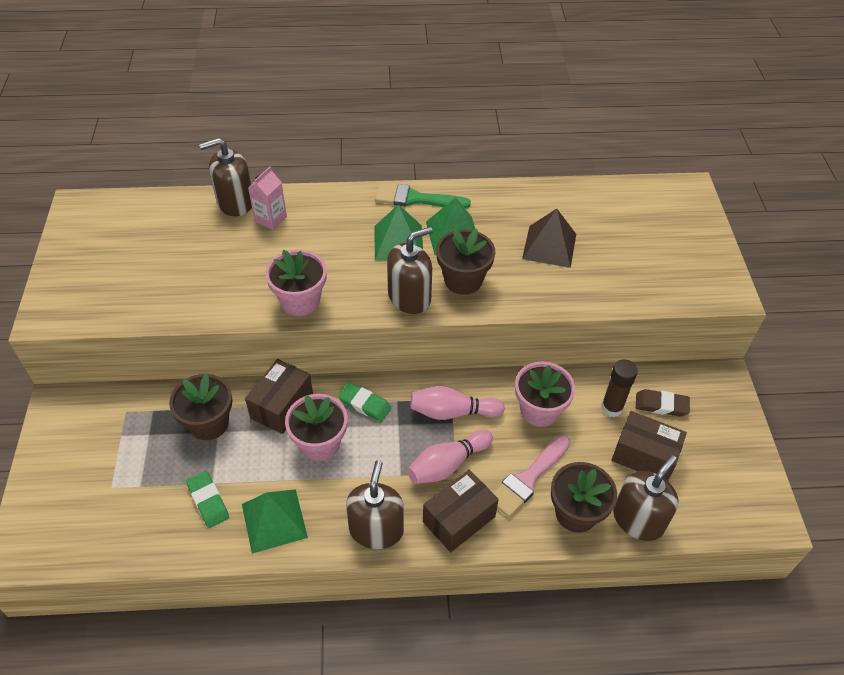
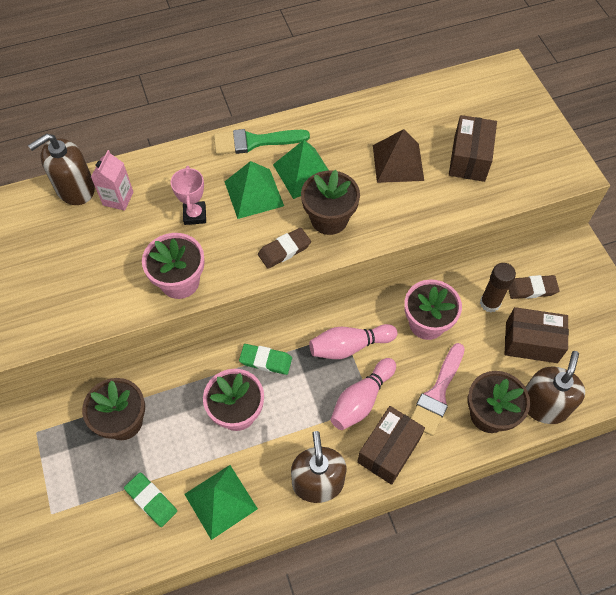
camera: 15 degrees left, 10 degrees up
(282, 406) = (187, 384): brown box -> brown box (469, 159)
(336, 248) = (195, 215): none -> pink trophy
(409, 297) = (284, 250): brown soap dispenser -> brown eraser

